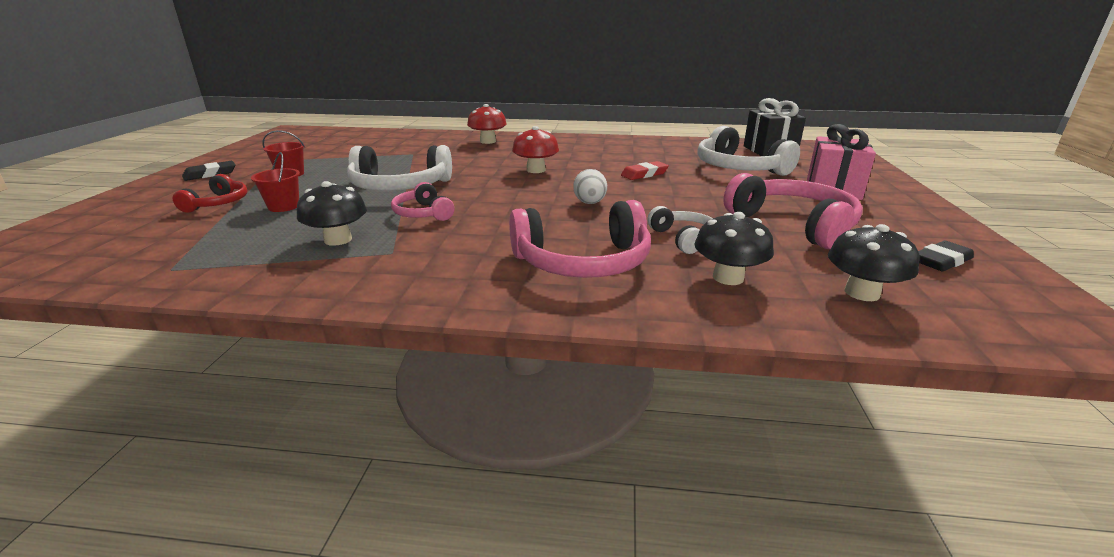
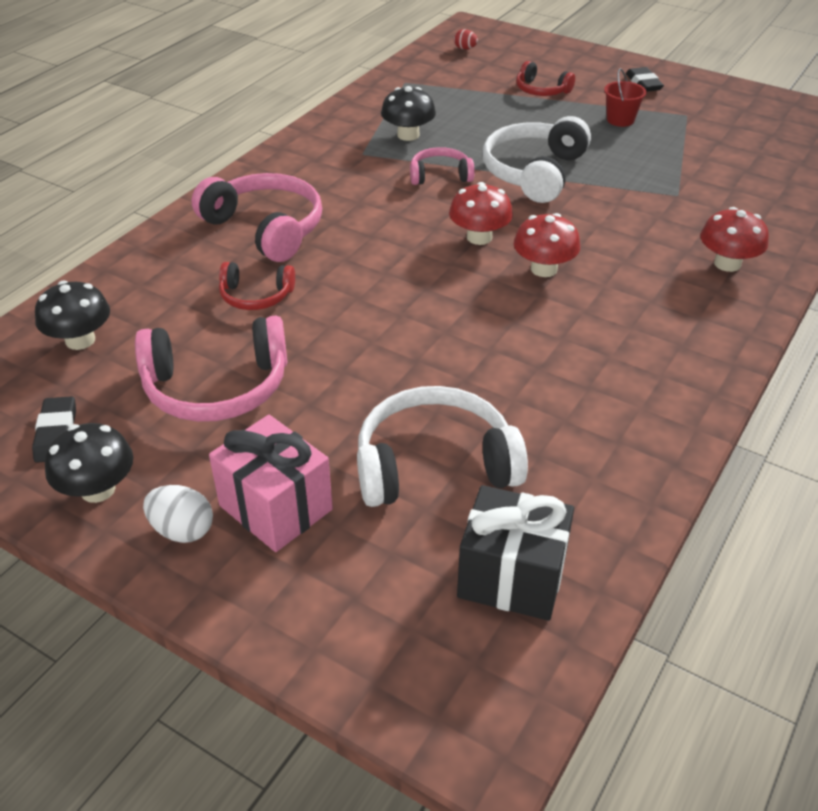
camera: 115 degrees right, 15 degrees up
(56, 254) = (465, 49): none -> red egg
(283, 206) = (511, 116): red bucket -> none
(514, 188) = (479, 237): none -> red mushroom
(583, 262) = (266, 228): pink headphones -> pink headphones turned 120 degrees clockwise
(589, 203) = (393, 272): white egg -> white egg (182, 530)
(644, 174) = (468, 352): red eraser -> none
(684, 239) = (256, 296): white headphones -> red headphones
(728, 277) = (171, 286): black mushroom -> black mushroom (98, 489)

